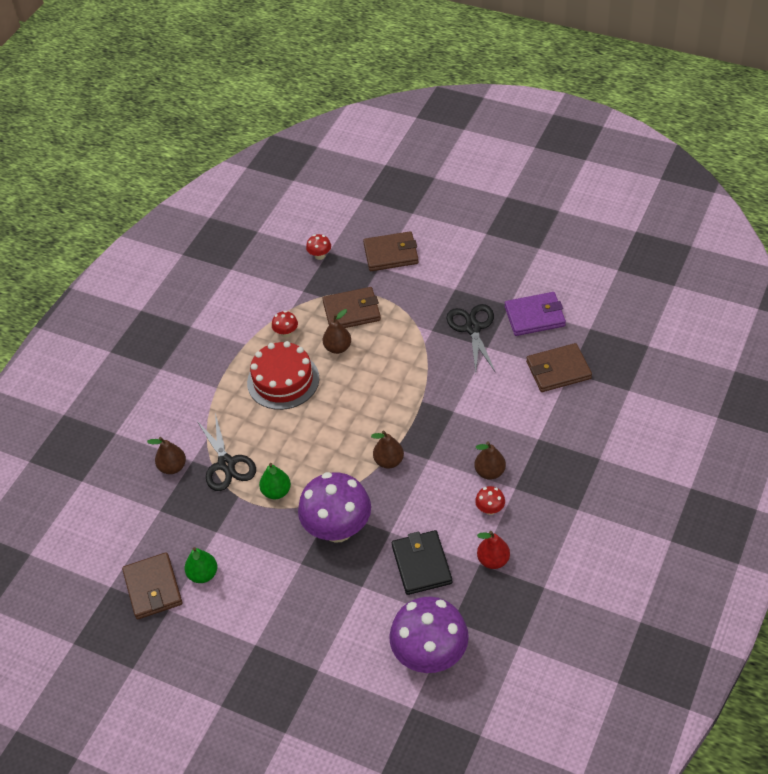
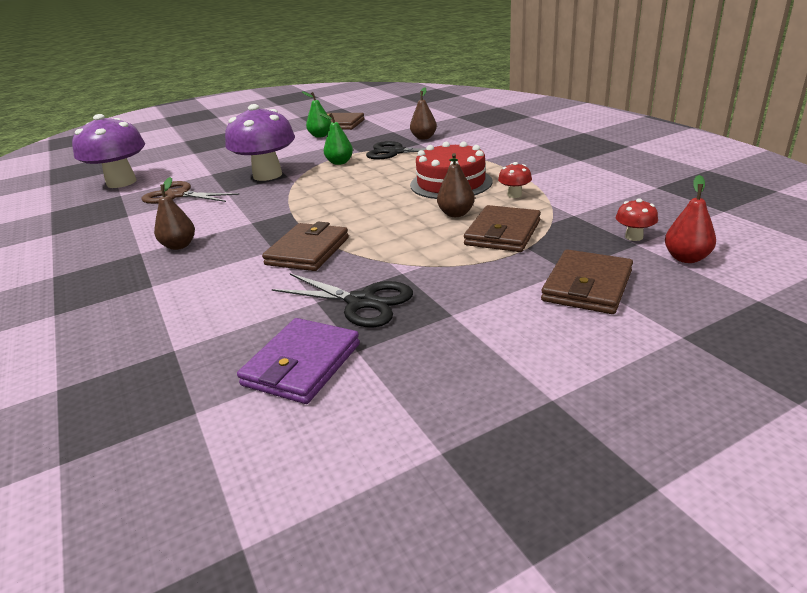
camera: 125 degrees right, 20 degrees down
(389, 461) = (284, 205): brown pear -> none
(421, 564) = (178, 195): black wallet -> brown scissors
(490, 509) = (151, 234): red mushroom -> none
(493, 560) = (116, 221): red pear -> red pear (686, 258)
(558, 370) = (192, 341): brown wallet -> brown wallet (307, 251)

